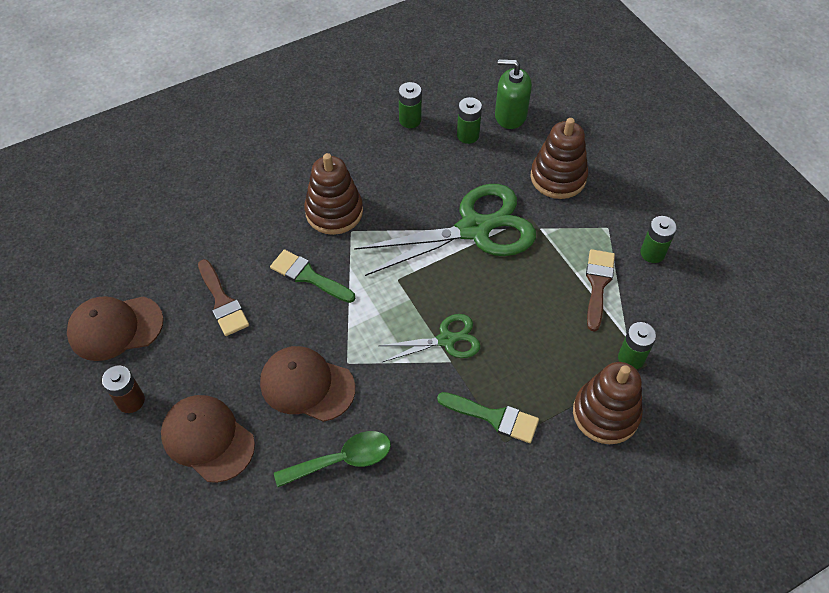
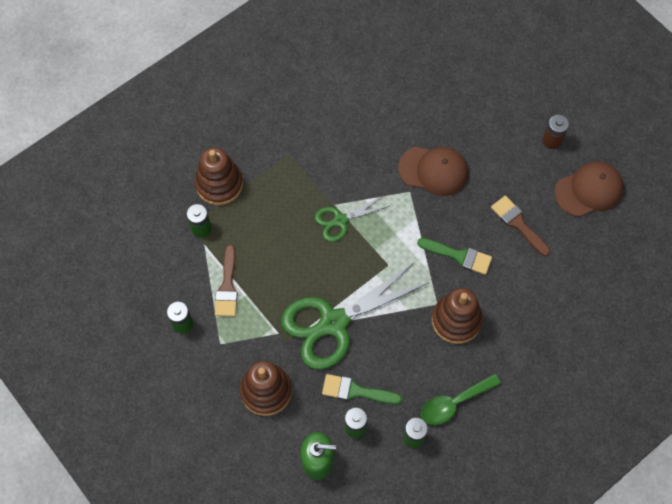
camera: 170 degrees right, 10 degrees up
(207, 439) = (489, 124): brown cap -> none
(342, 460) = (395, 125): green spoon -> green spoon (454, 403)
(493, 417) = (298, 169): green brush -> green brush (356, 391)

